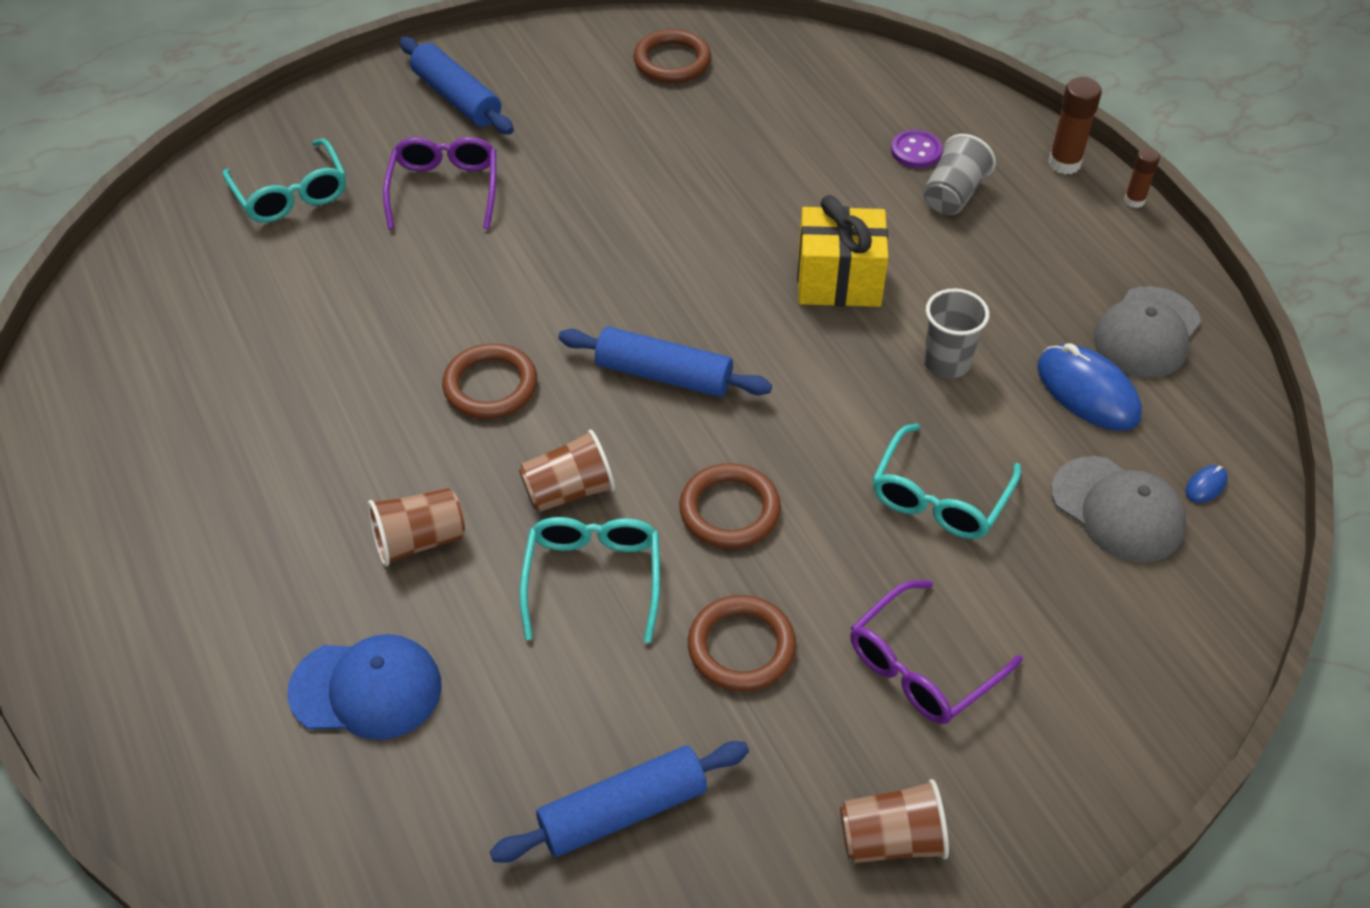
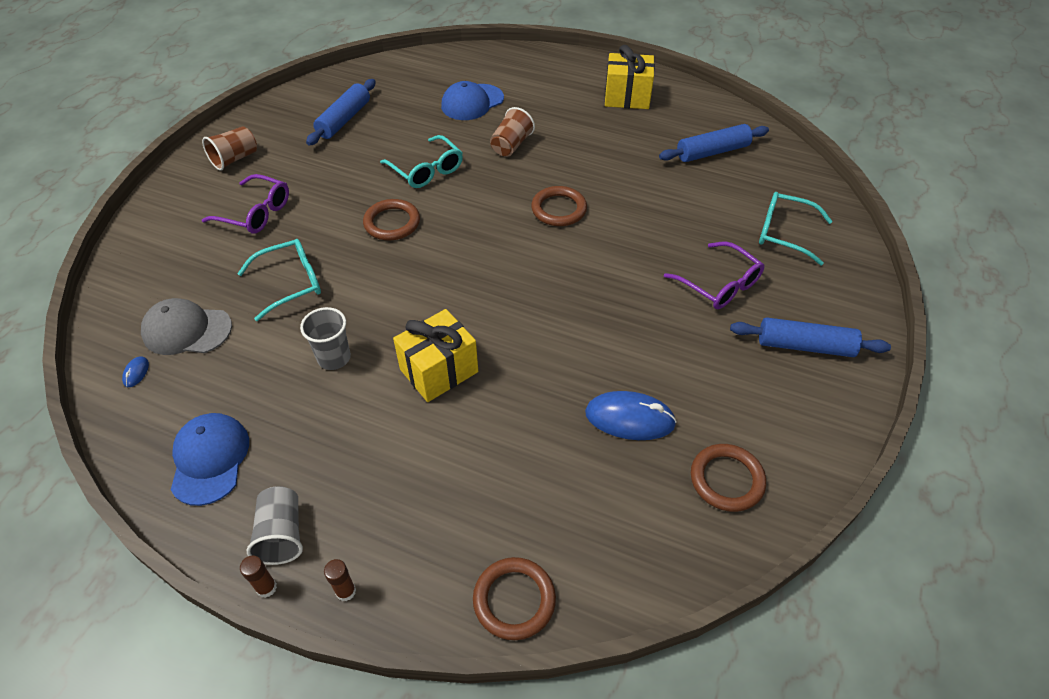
camera: 140 degrees right, 0 degrees up
(130, 516) = (627, 97): none -> yellow gift
(569, 491) = (472, 191): brown cup -> none
(664, 375) = (483, 260): blue rolling pin -> blue rolling pin (712, 152)
(741, 647) = (341, 181): brown ring -> brown ring (514, 600)
(916, 151) = (472, 518): purple button -> none
(921, 667) = (256, 213): purple glasses -> purple glasses turned 105 degrees clockwise
(939, 498) = (291, 283): turquoise glasses -> turquoise glasses turned 75 degrees clockwise
(953, 194) = (414, 493): grey cup -> grey cup (282, 534)
(1064, 163) = (346, 591): brown glue stick -> brown glue stick, size x0.62
(1087, 392) = (234, 390): blue mouse -> blue mouse (629, 418)
(1147, 333) = (210, 459): grey cap -> blue cap

